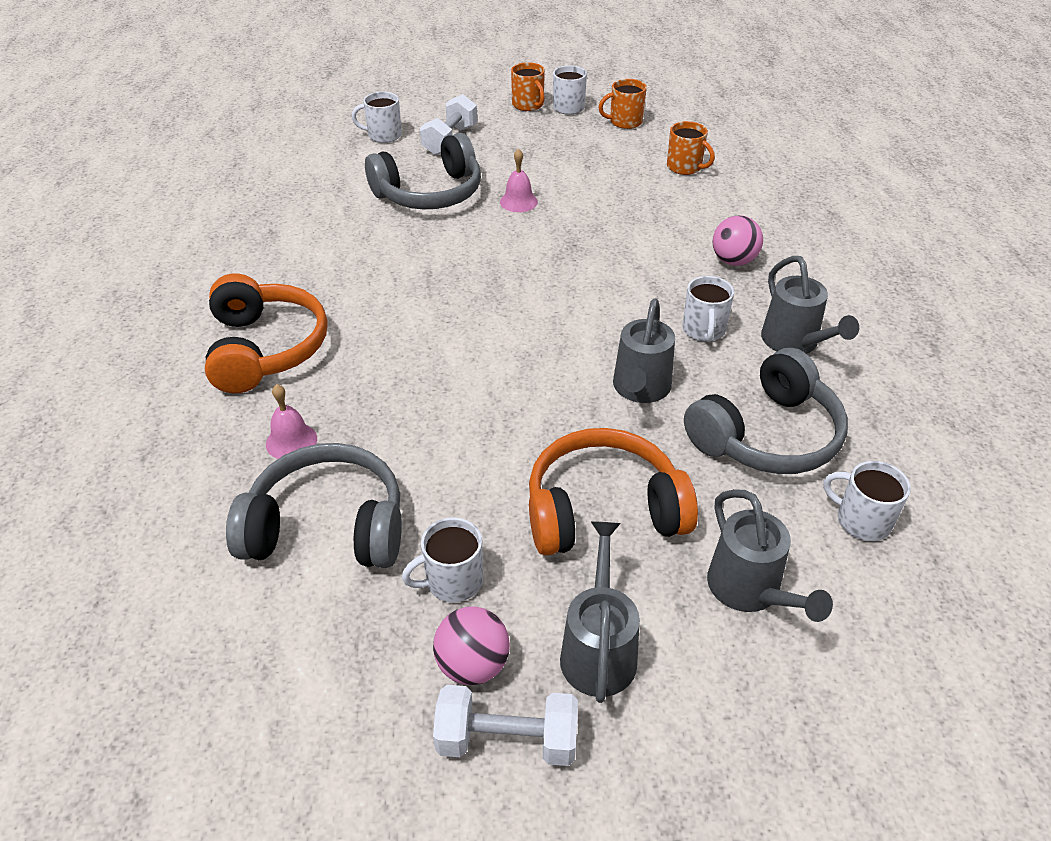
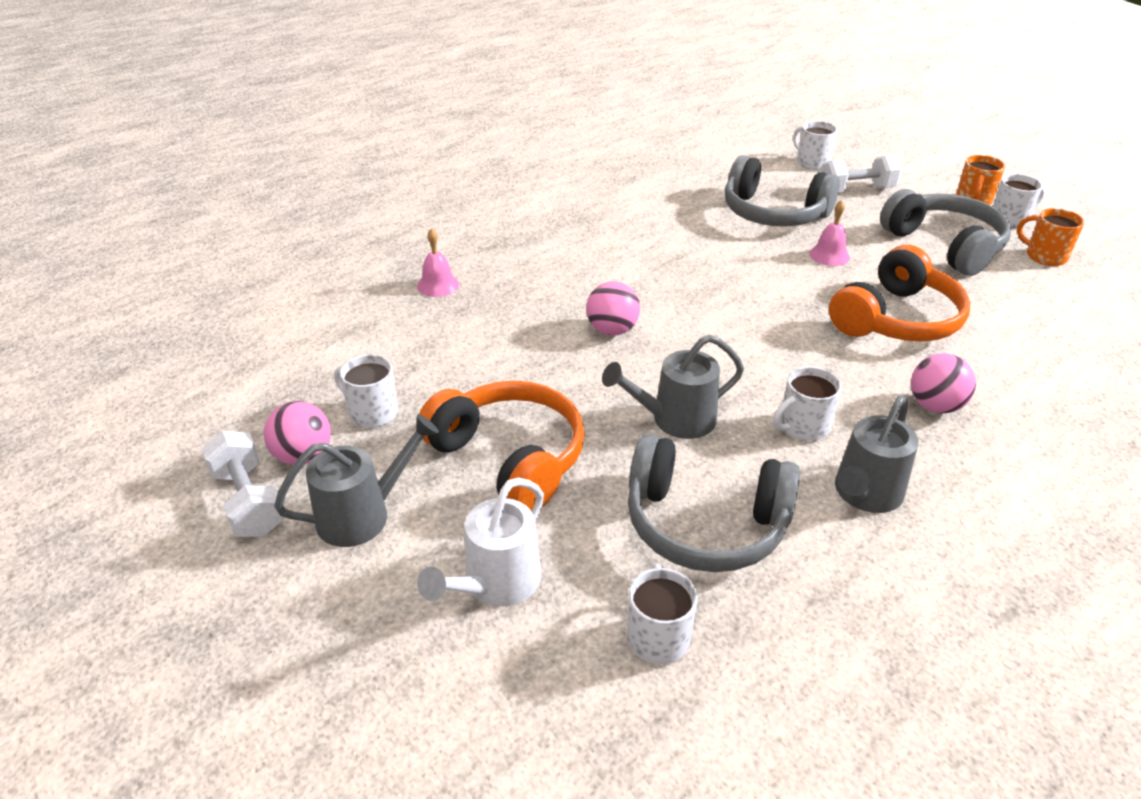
camera: 55 degrees right, 5 degrees down
(265, 349) = (513, 233): orange headphones -> orange headphones (896, 319)
(327, 527) = (375, 336): grey headphones -> grey headphones (944, 245)
(491, 363) = (612, 330): none -> pink ball
(685, 167) = (1036, 318): orange mug -> none
(750, 591) = (495, 585): grey watering can -> white watering can

